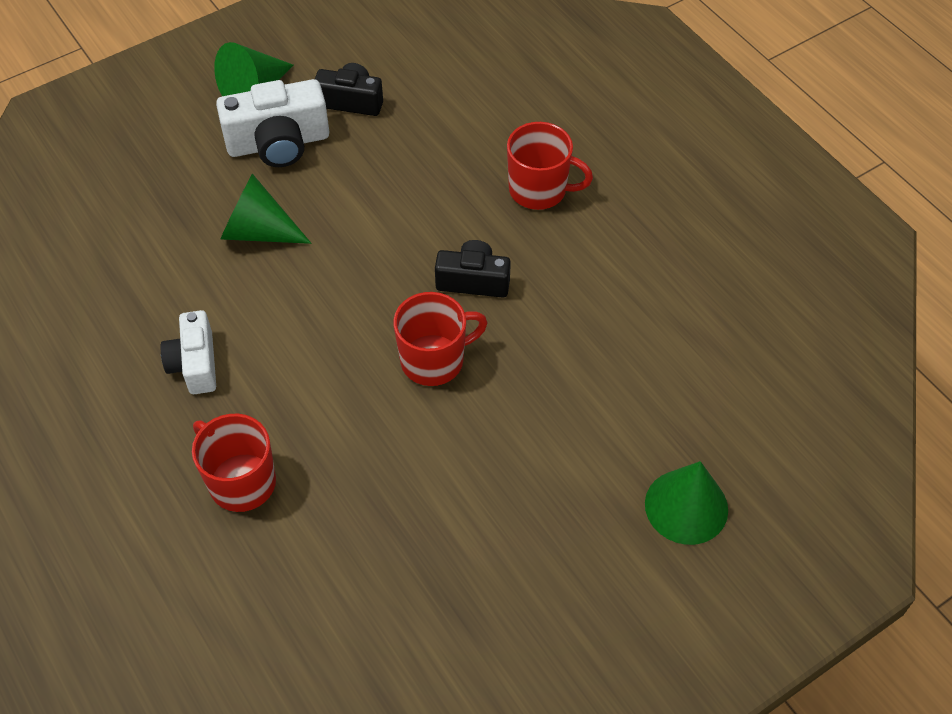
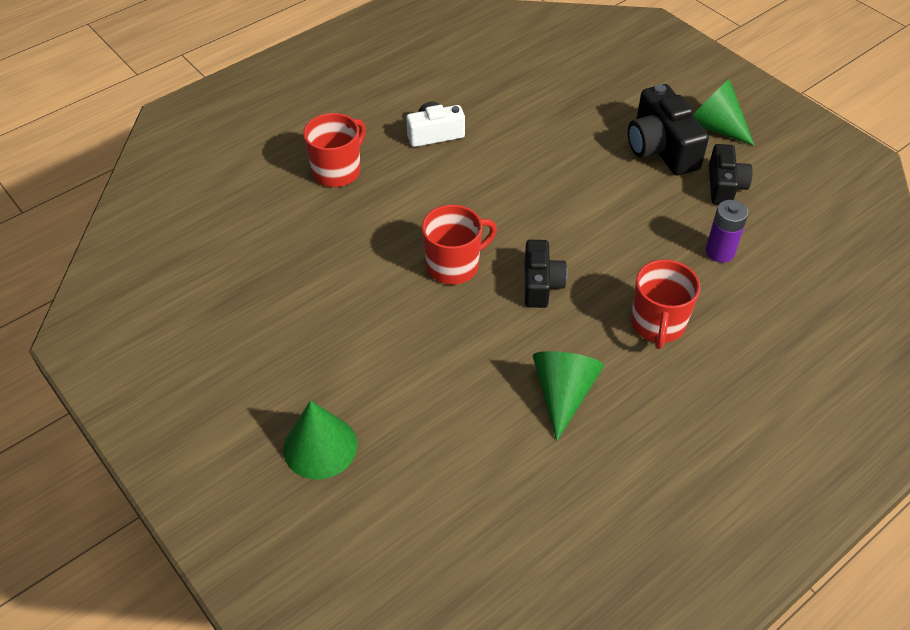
camera: 85 degrees right, 5 degrees down
(258, 231) = (564, 149): green cone -> green cone (563, 394)
(278, 143) = (661, 148): white camera -> black camera
(434, 360) = (454, 265): red mug -> red mug turned 90 degrees counterclockwise
(447, 124) = (720, 252): none -> purple battery

